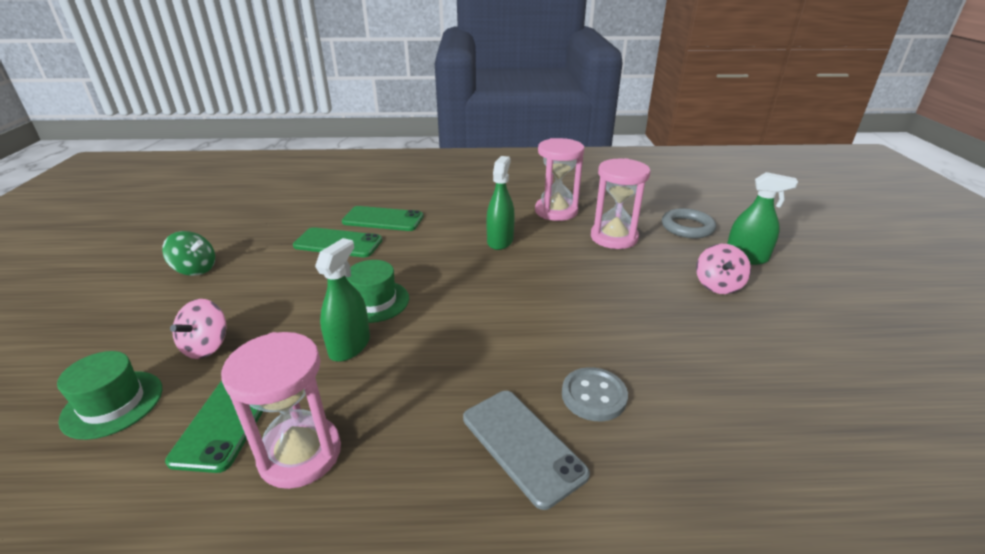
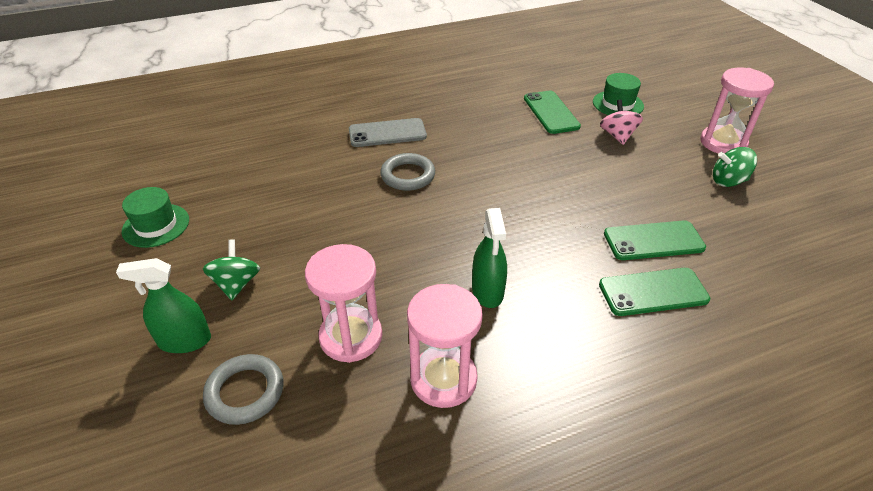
camera: 160 degrees right, 10 degrees up
(300, 454) = (497, 108): pink hourglass -> pink hourglass (723, 143)
(349, 346) = (528, 156): green spray bottle -> none
(374, 301) = (547, 189): green hat -> green hat (156, 225)
(520, 356) = (408, 175): none -> grey ring
(522, 445) = (387, 133): grey phone -> grey phone turned 45 degrees counterclockwise
(594, 396) = (352, 163): grey button -> none
(718, 285) = (236, 284): pink spinning top -> green spinning top

